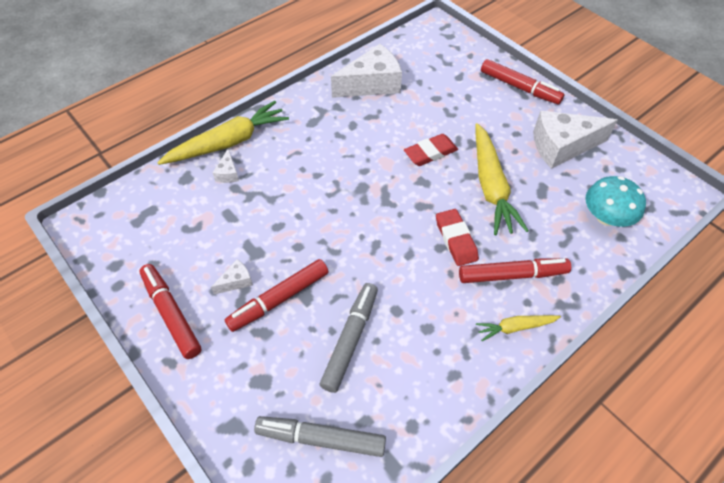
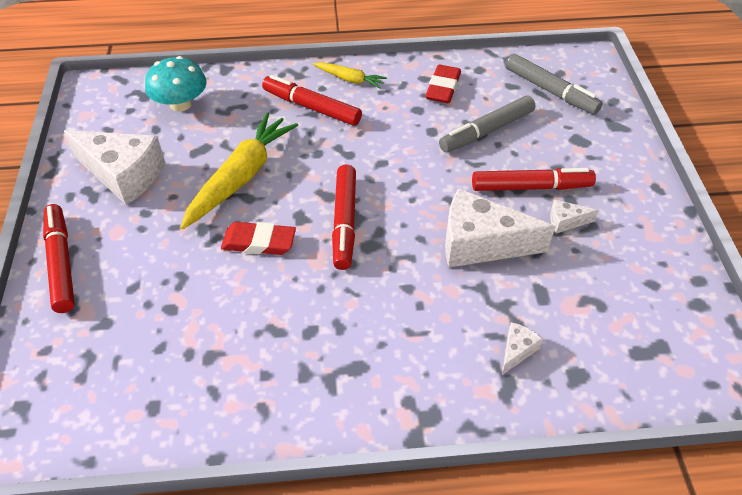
camera: 145 degrees left, 5 degrees down
(171, 314) = (644, 225): red marker -> red marker (344, 222)
(228, 142) = (493, 401): yellow carrot -> none
(372, 84) = (224, 383): white cheese -> white cheese (480, 243)
(456, 239) = (327, 152): red eraser -> red eraser (443, 88)

